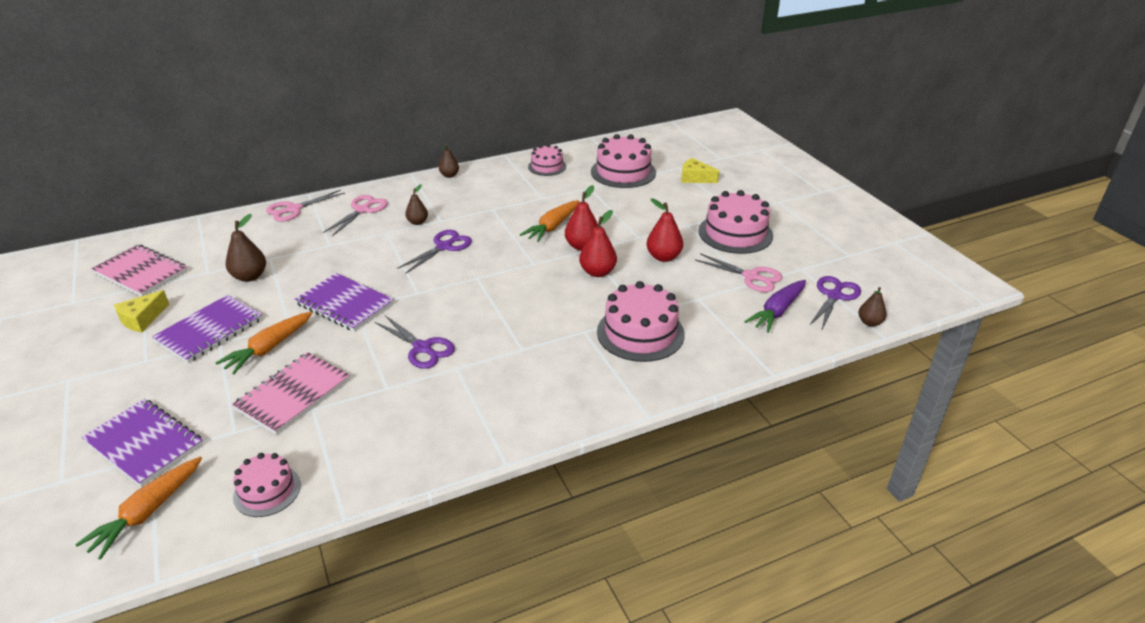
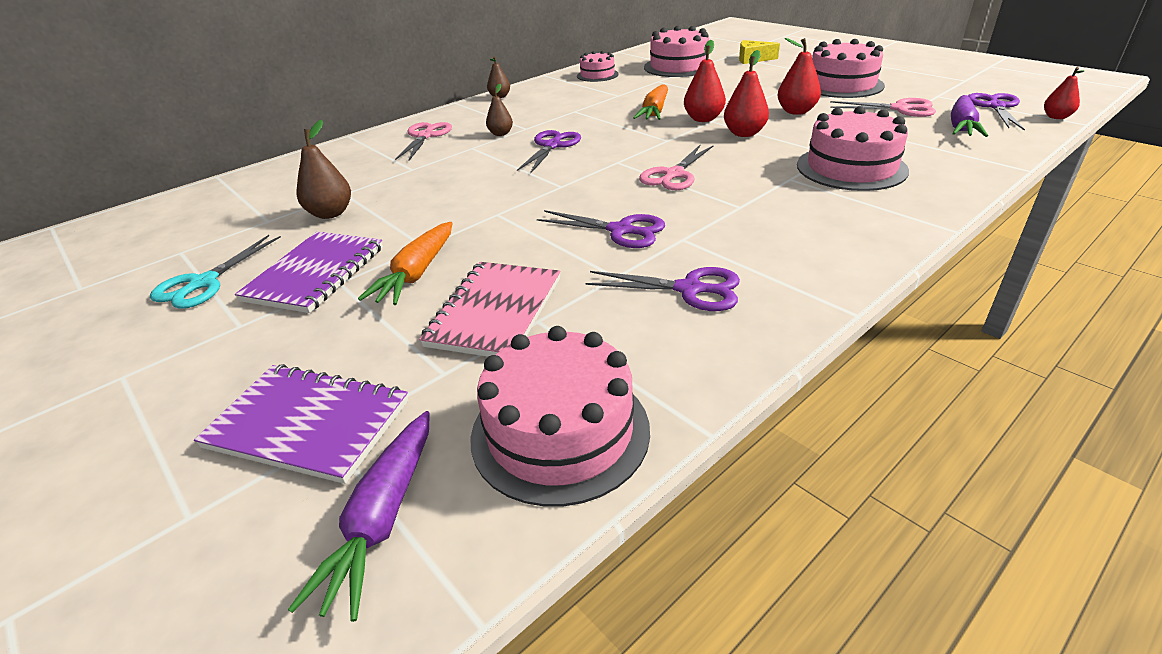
camera: 15 degrees left, 0 degrees up
(141, 272) = (170, 239): pink notebook -> none
(142, 319) = (203, 283): yellow cheese -> turquoise scissors
(147, 513) = (382, 519): orange carrot -> purple carrot
(267, 491) = (560, 432): pink cake -> pink cake, size x1.69
(293, 209) = (339, 150): pink scissors -> pink scissors (674, 175)
(345, 304) = (481, 213): purple notebook -> none
(422, 413) = (689, 289): none -> purple scissors
(869, 322) = (1056, 117): brown pear -> red pear

